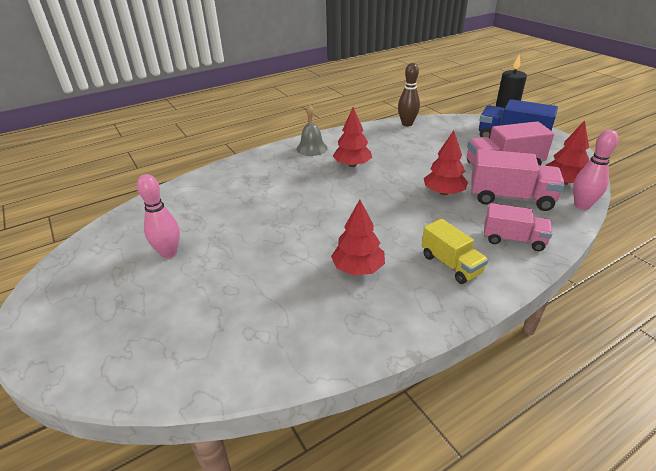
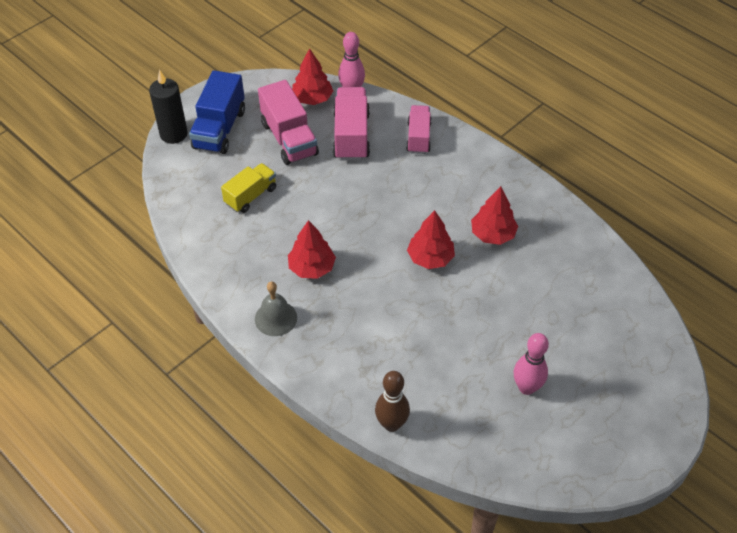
camera: 105 degrees left, 15 degrees up
(407, 124) = (186, 226): brown bowling pin -> brown bowling pin (391, 424)
(443, 192) = (353, 184): red tree -> red tree (430, 258)
(451, 264) = (465, 176): yellow truck -> yellow truck (251, 196)

